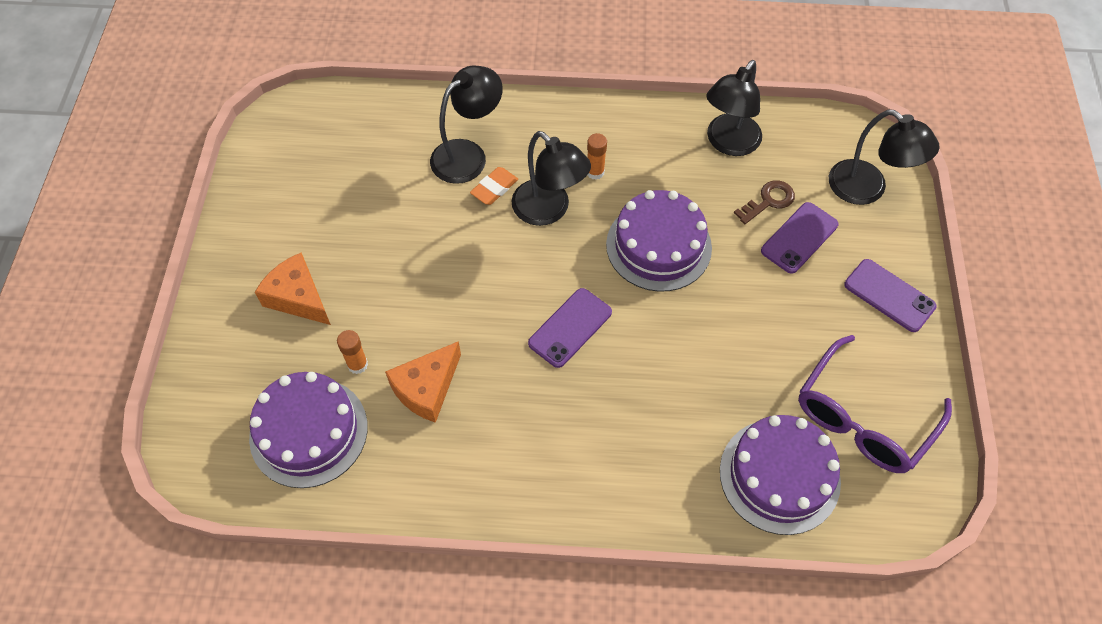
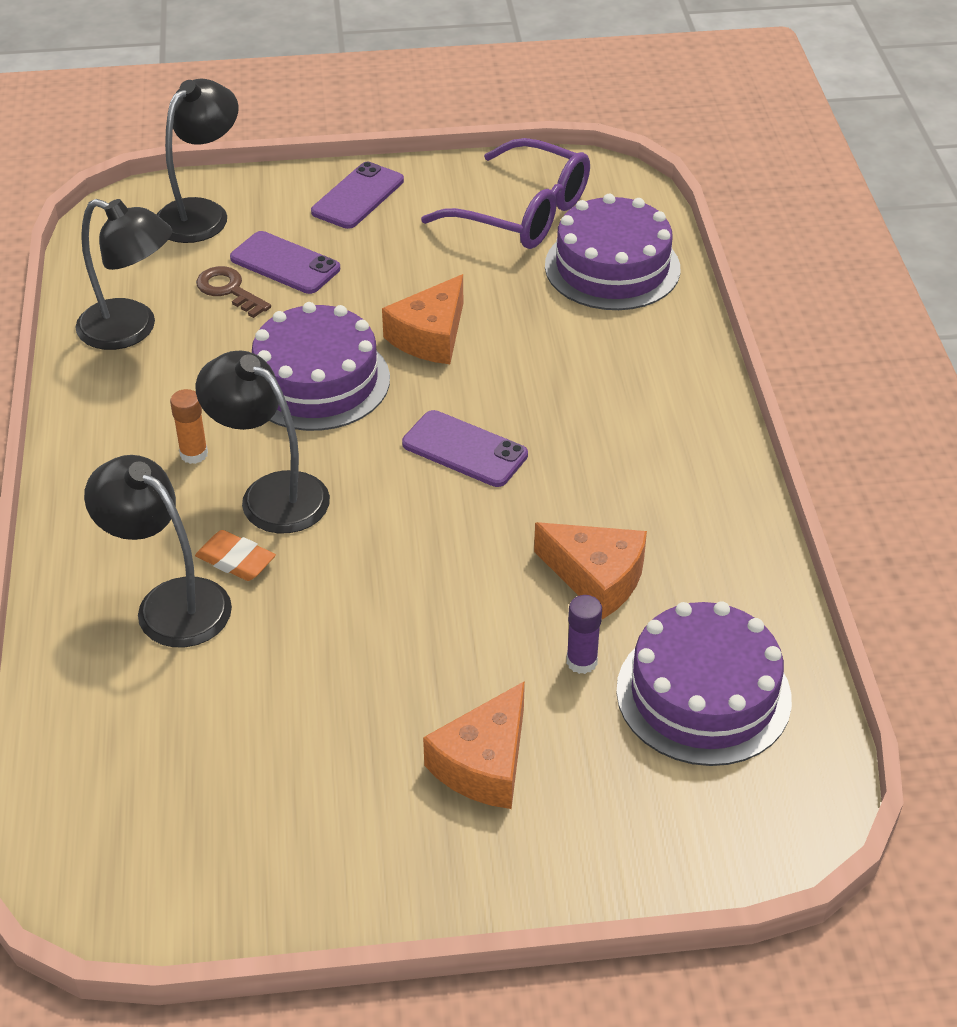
camera: 100 degrees left, 15 degrees down
(357, 364) = (581, 661): orange glue stick -> purple glue stick
(549, 210) = (271, 494): black lamp -> black lamp turned 90 degrees counterclockwise
(700, 323) = (430, 336): none -> orange cheese

